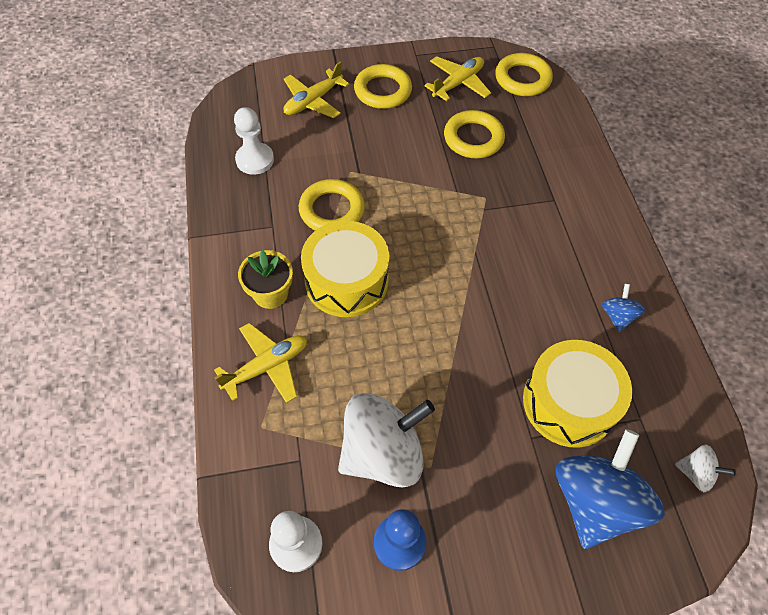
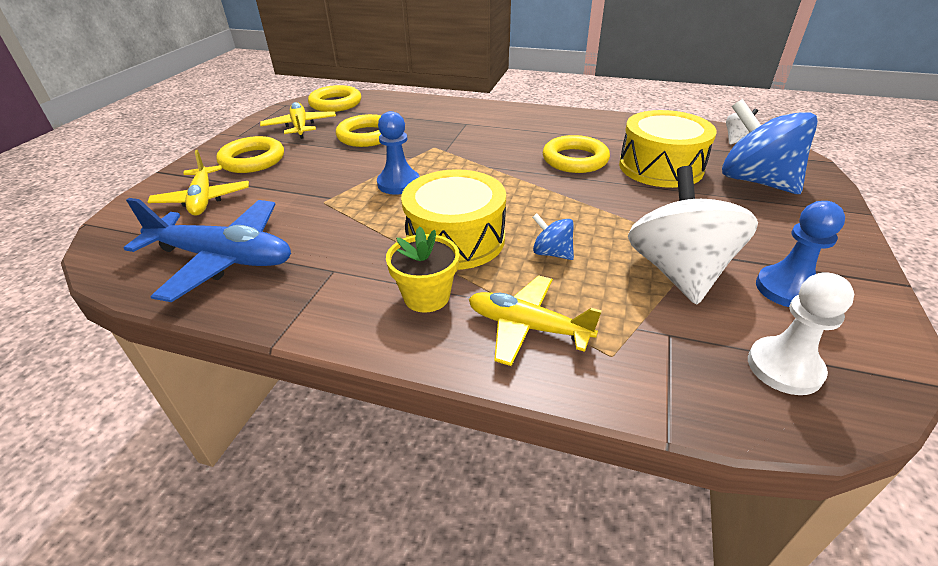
camera: 60 degrees left, 20 degrees down
(255, 160) = (223, 258): white pawn -> blue plane
(267, 366) = (527, 327): yellow plane -> yellow plane turned 60 degrees counterclockwise
(332, 210) = (358, 225): yellow ring -> yellow ring (575, 159)
(405, 204) = (398, 183): none -> blue pawn
(617, 316) = (592, 130): blue spinning top -> blue spinning top (552, 253)

